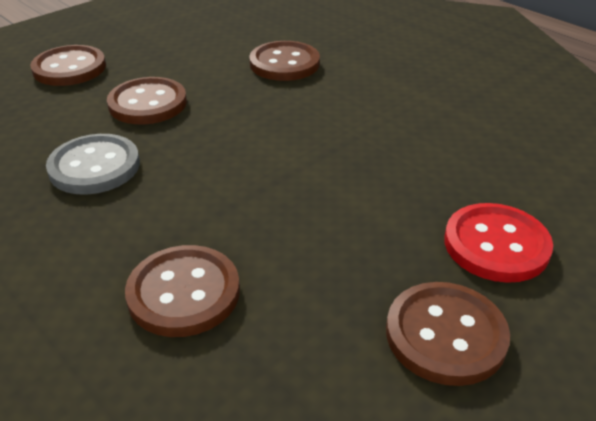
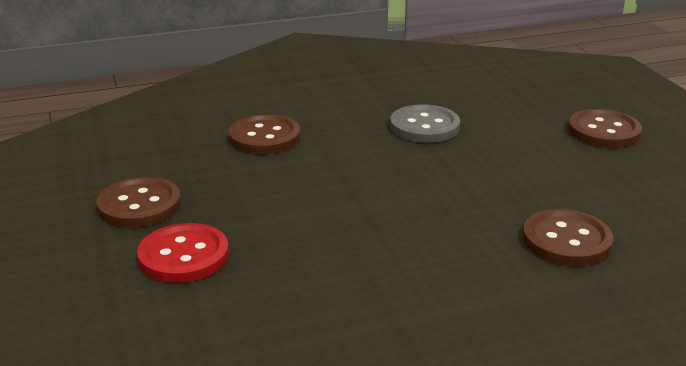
camera: 115 degrees right, 10 degrees down
(148, 103) = (512, 156): brown button -> none

